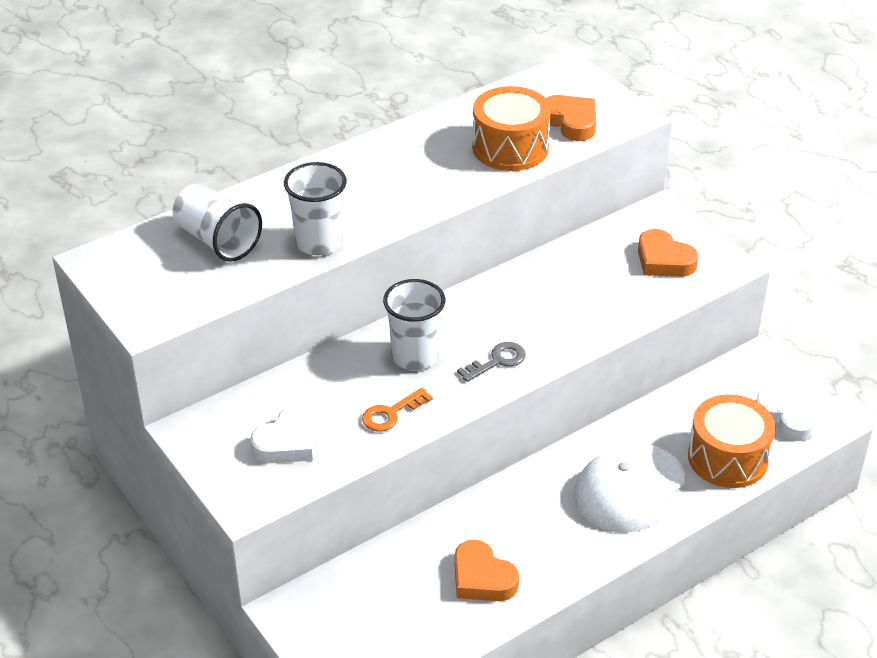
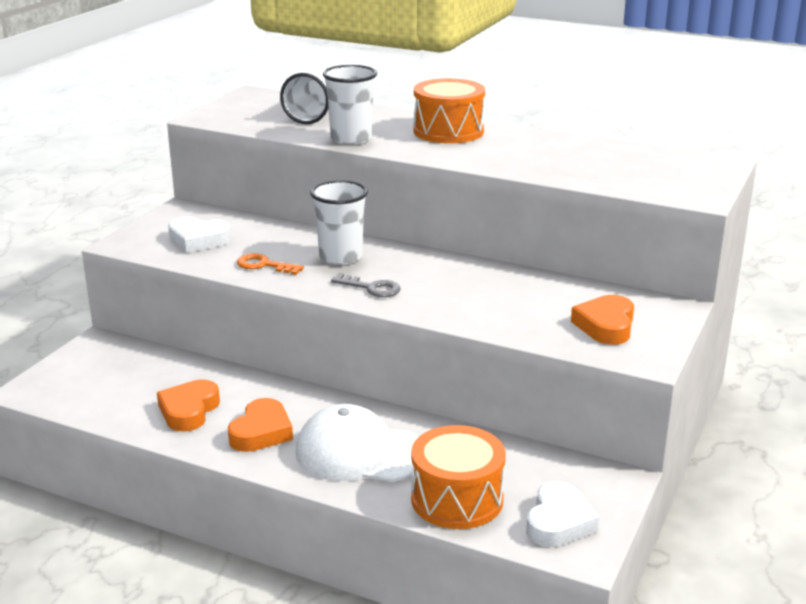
camera: 60 degrees right, 15 degrees down
(510, 148) = (568, 166): orange drum -> orange drum (448, 131)
(571, 122) = (645, 178): orange heart -> orange heart (261, 432)

